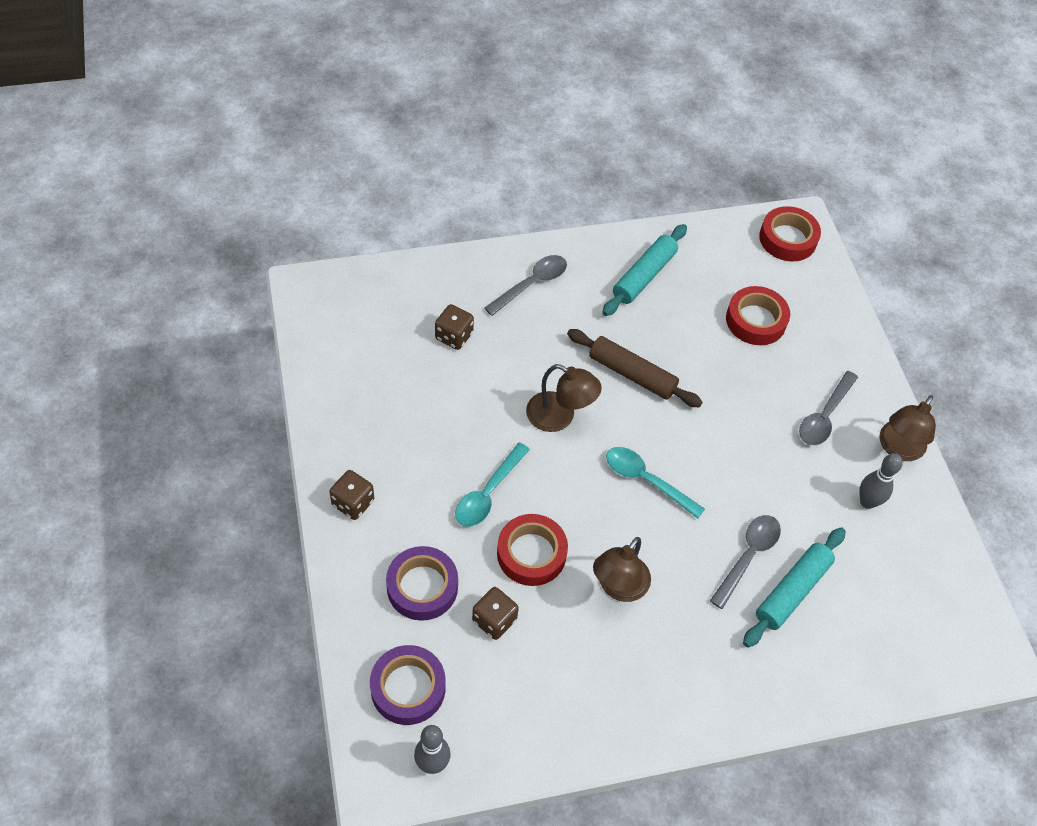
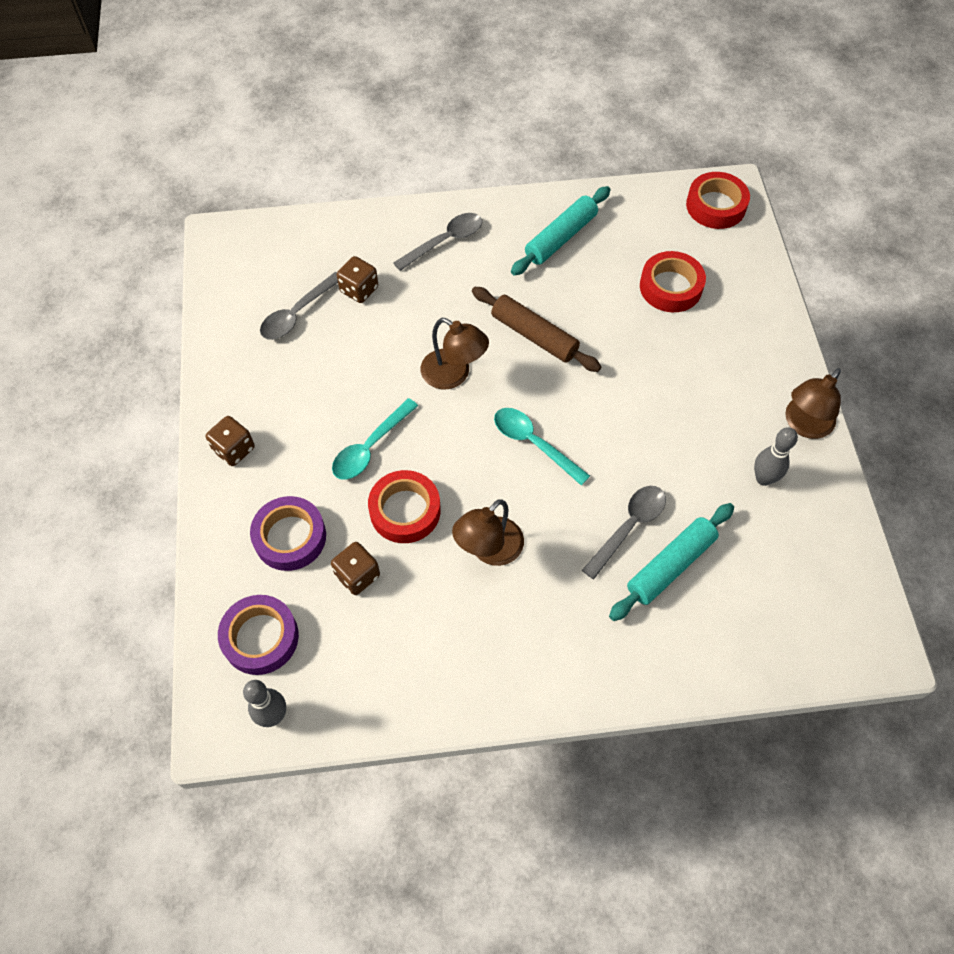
camera: 10 degrees right, 5 degrees up
(824, 416) = (730, 387): grey spoon -> grey spoon (297, 313)

